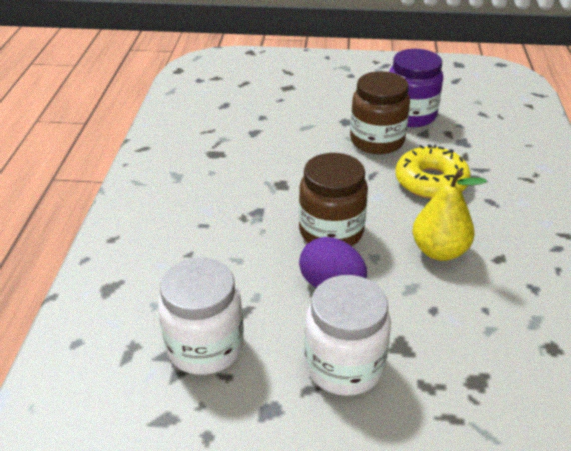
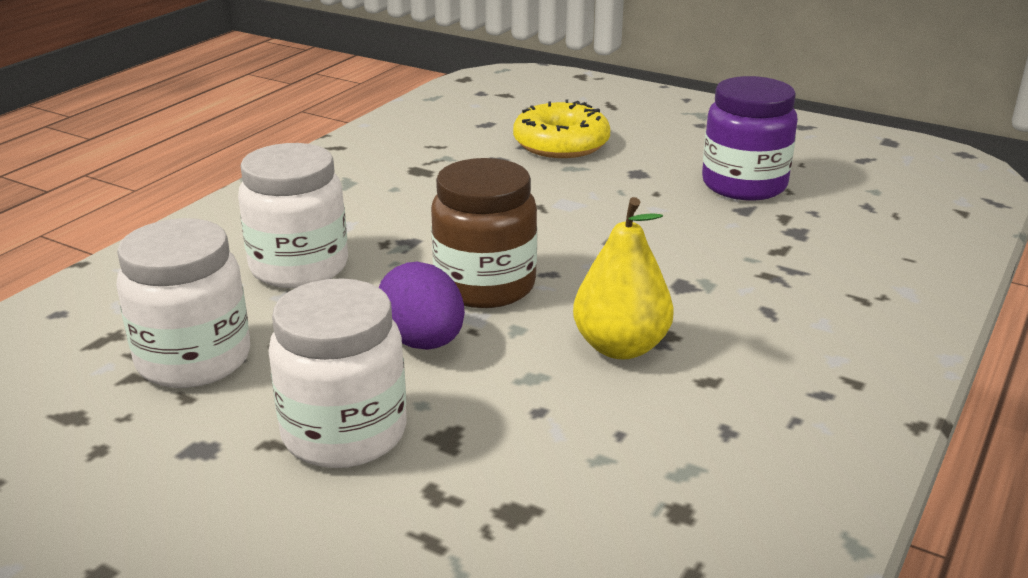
camera: 25 degrees right, 10 degrees down
(207, 253) = (299, 267): none -> white jar
(377, 141) = (660, 203): brown jar -> none
(431, 181) = (694, 266): yellow donut -> yellow donut (561, 144)

